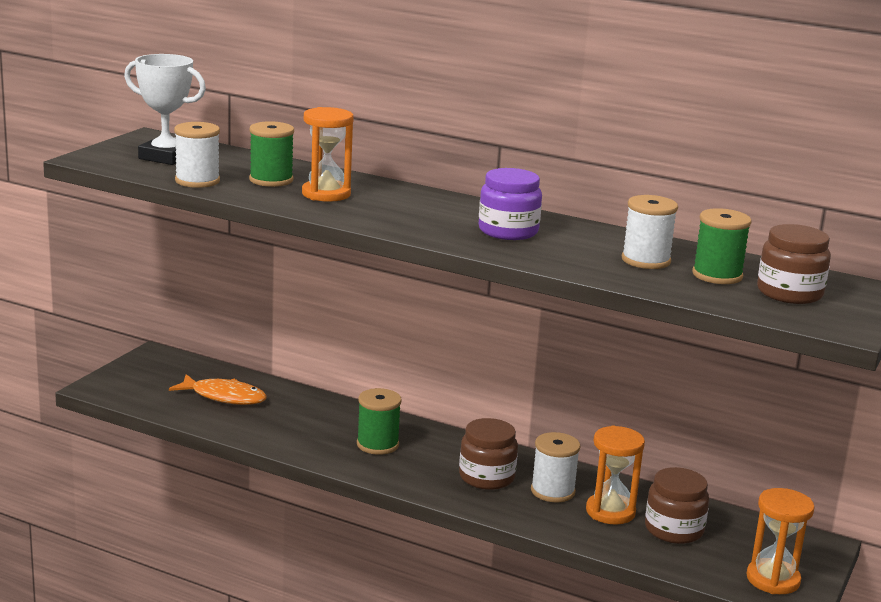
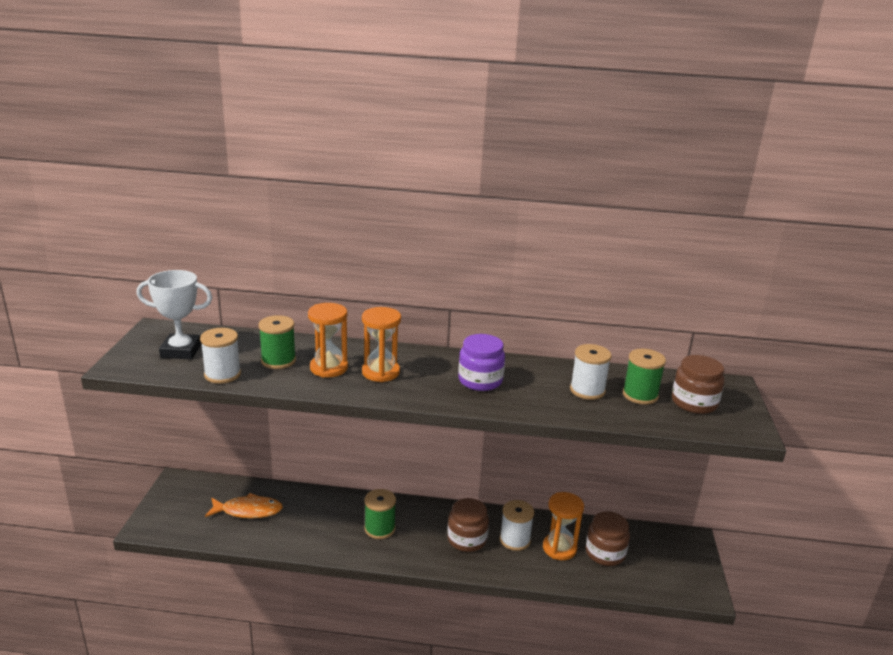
camera: 20 degrees left, 5 degrees up
(773, 579) = (684, 580): orange hourglass -> orange hourglass (380, 372)

